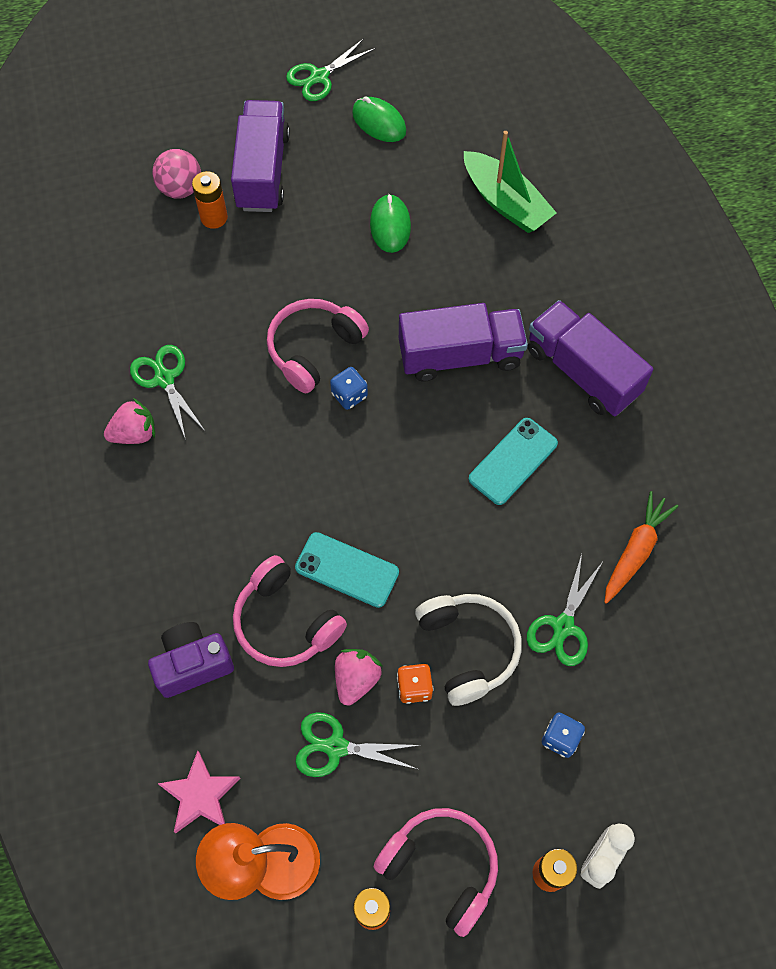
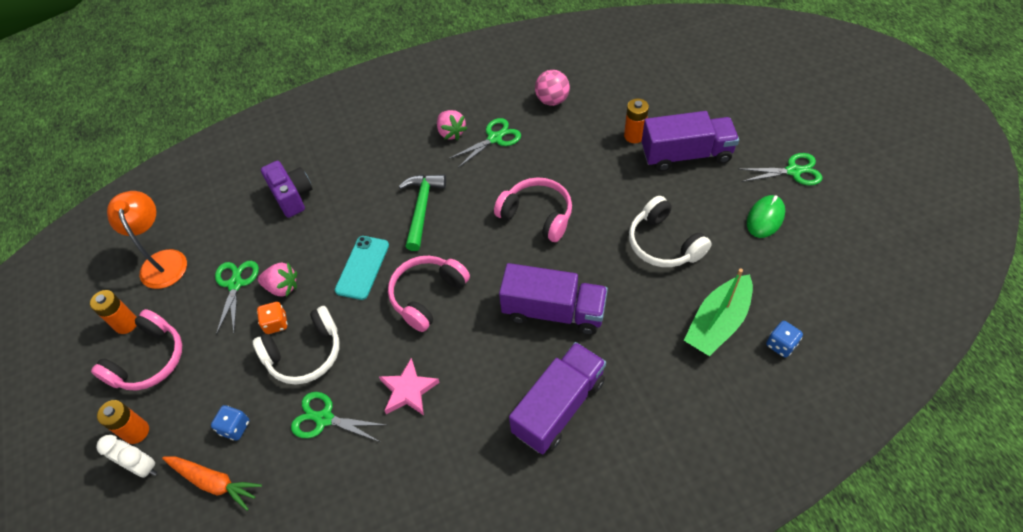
camera: 85 degrees right, 10 degrees down
(180, 188) = (652, 113): pink ball -> pink ball (552, 100)
(200, 795) = (208, 218): pink star -> pink star (408, 390)
(265, 486) = (421, 209): none -> green hammer
(286, 621) = (323, 240): pink headphones -> pink headphones (427, 296)
(319, 77) = (793, 171): green scissors -> green scissors turned 135 degrees clockwise
(349, 395) = (502, 244): blue dice -> blue dice (781, 345)
(390, 225) = (664, 243): green mouse -> white headphones
(460, 355) = (553, 311): purple truck -> purple truck turned 60 degrees counterclockwise
(513, 461) = (464, 363): turquoise phone -> none
(635, 551) = (393, 469): orange carrot -> orange carrot (214, 482)

